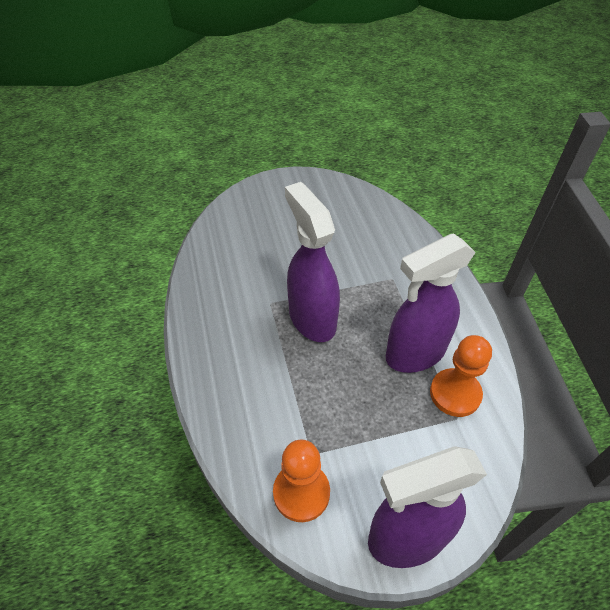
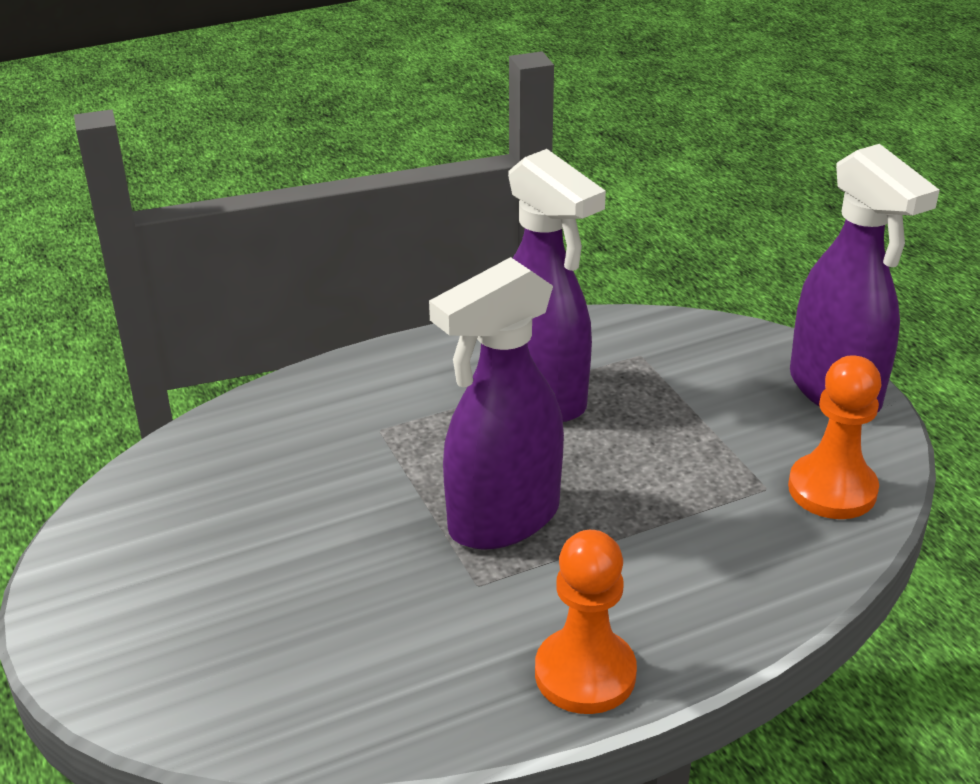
camera: 100 degrees left, 15 degrees down
(455, 393) = (601, 357): orange pawn -> orange pawn (585, 674)

